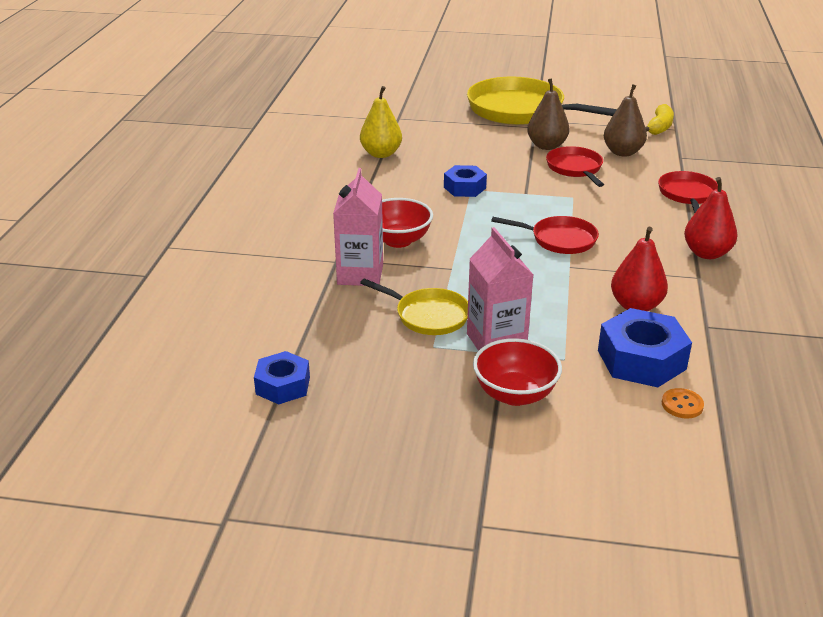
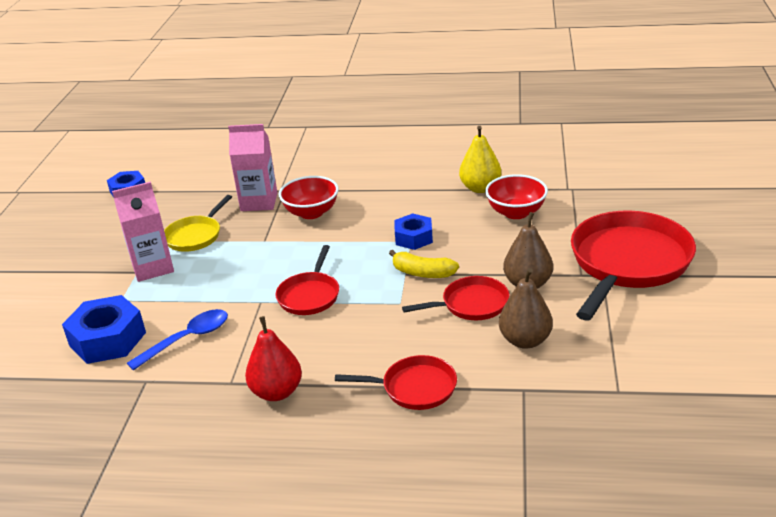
camera: 90 degrees right, 0 degrees up
(515, 394) = (86, 278): red bowl -> red bowl (516, 212)
(521, 110) = (628, 263): yellow pan -> red pan
(636, 306) = (187, 339): red pear -> blue spoon
(659, 127) = (618, 375): yellow banana -> yellow banana (422, 273)
(682, 405) = (43, 358): orange button -> none

